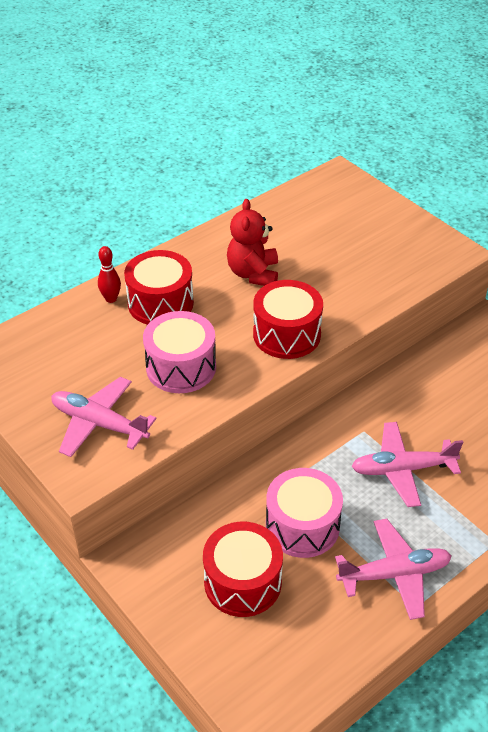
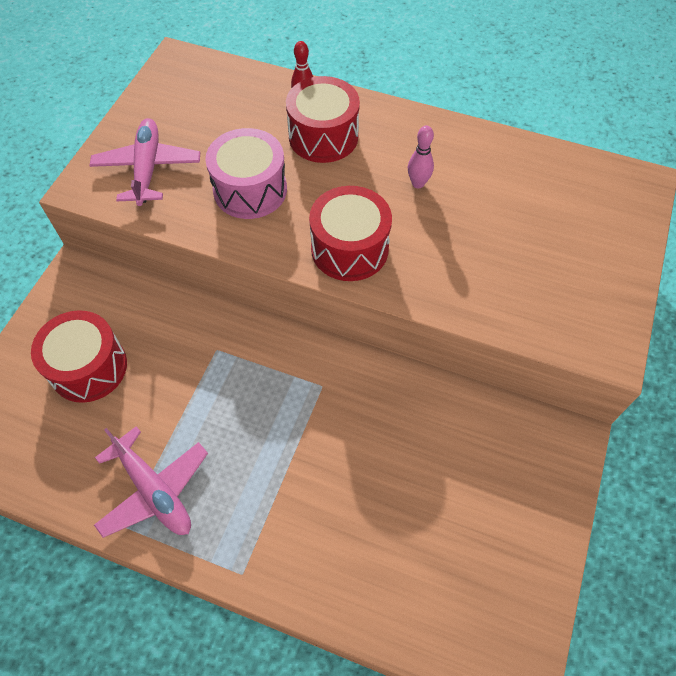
camera: 60 degrees right, 15 degrees up
(253, 273) = (418, 183): red teddy bear -> pink bowling pin
(302, 526) = (173, 385): pink drum -> none
(402, 469) = (291, 443): pink plane -> none

